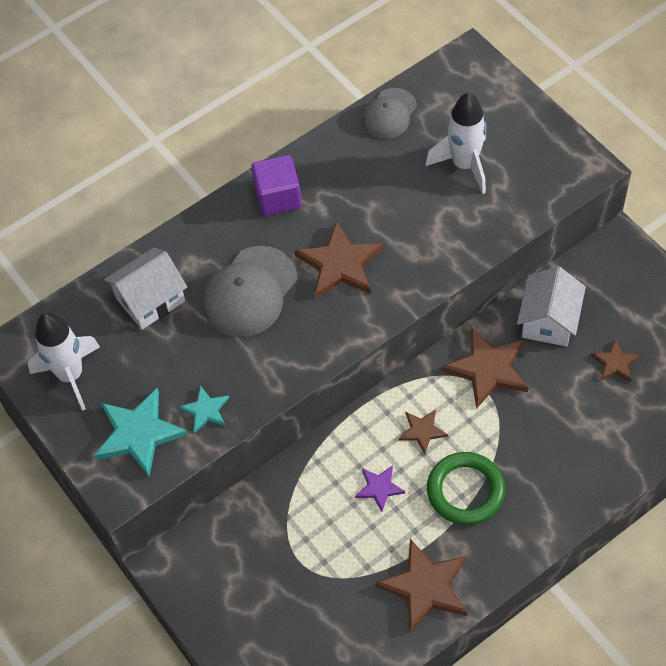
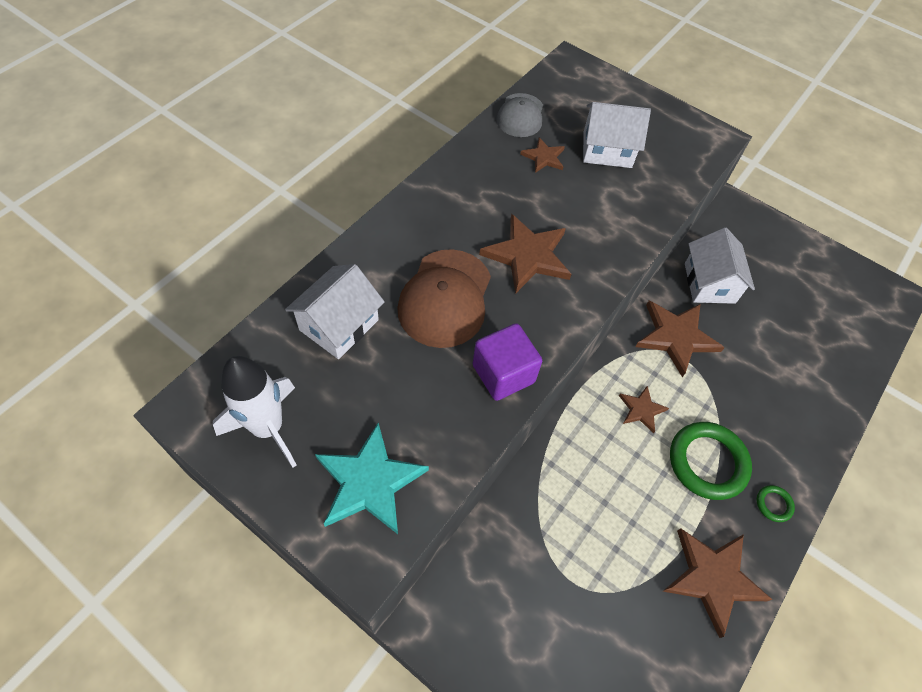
camera: 25 degrees left, 0 degrees up
(205, 410) = (439, 437): turquoise star -> none
(250, 292) = (445, 298): grey cap -> brown cap
(278, 197) = (442, 202): purple cube -> purple cube (503, 374)
(379, 488) = (623, 478): purple star -> none
(464, 165) = (607, 150): white rocket -> white house
(512, 540) = (773, 504): none -> green ring
(615, 363) = (783, 311): brown star -> brown star (544, 157)

